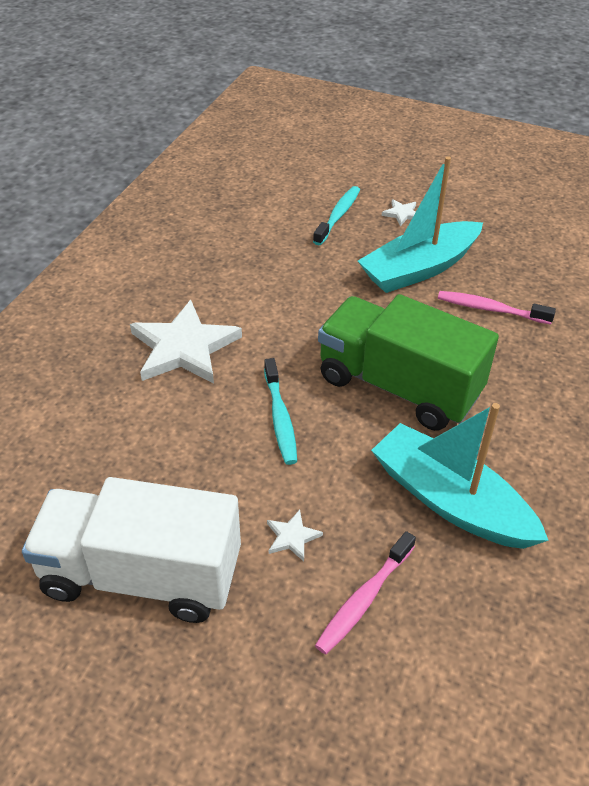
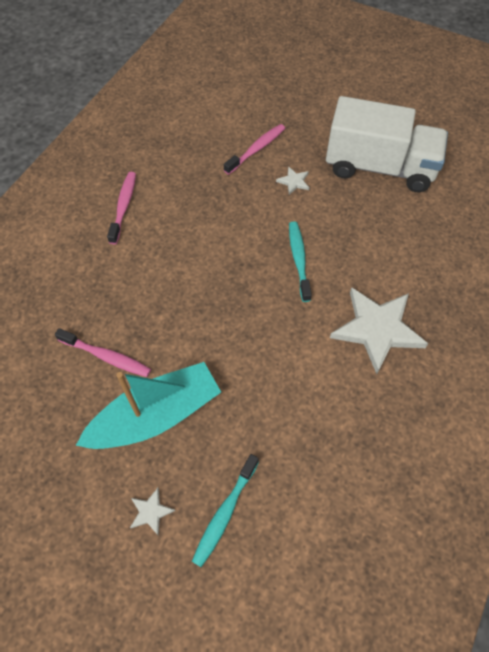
camera: 175 degrees left, 15 degrees up
(398, 386) = (207, 281): green truck -> none
(450, 501) = (194, 196): turquoise boat -> none
(553, 478) = (124, 206): none -> pink toothbrush

